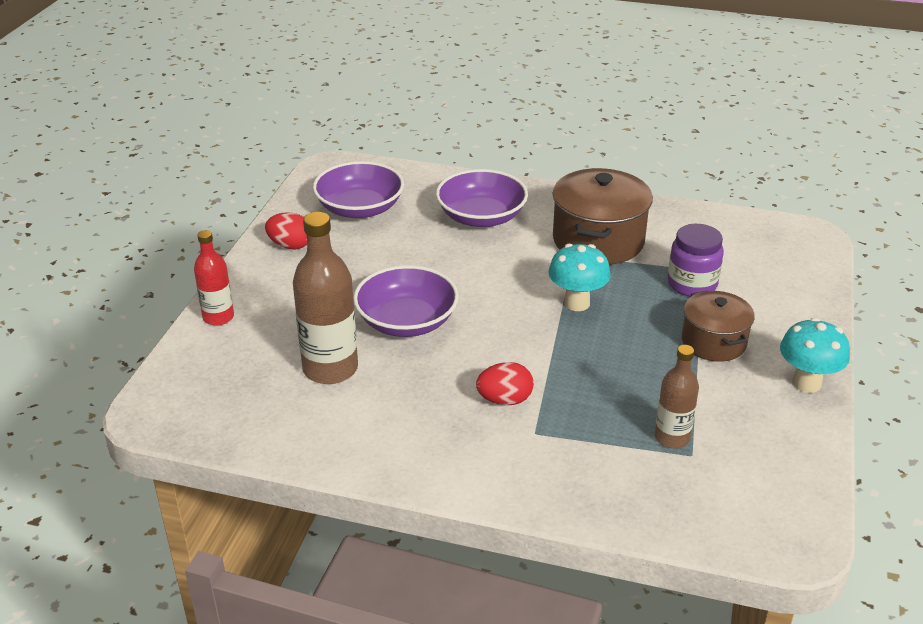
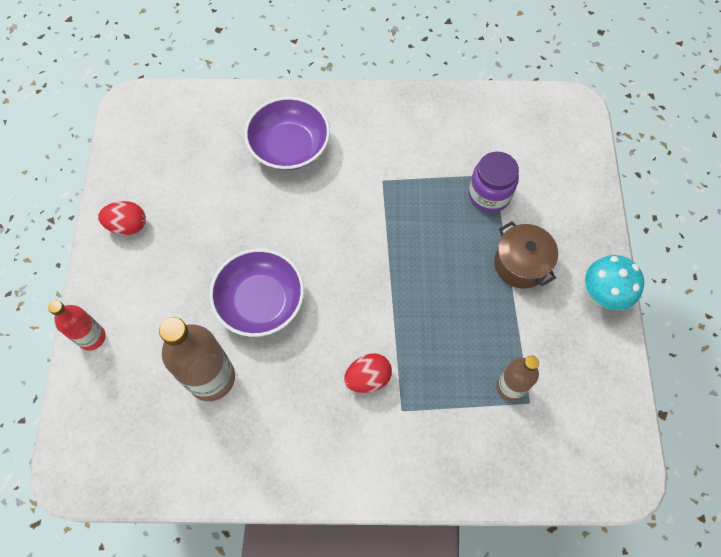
camera: 15 degrees left, 30 degrees up
(360, 208) = (176, 159): purple bowl -> none
(577, 303) = (399, 242): turquoise mushroom -> none
(598, 240) = (399, 156): brown pot -> none

